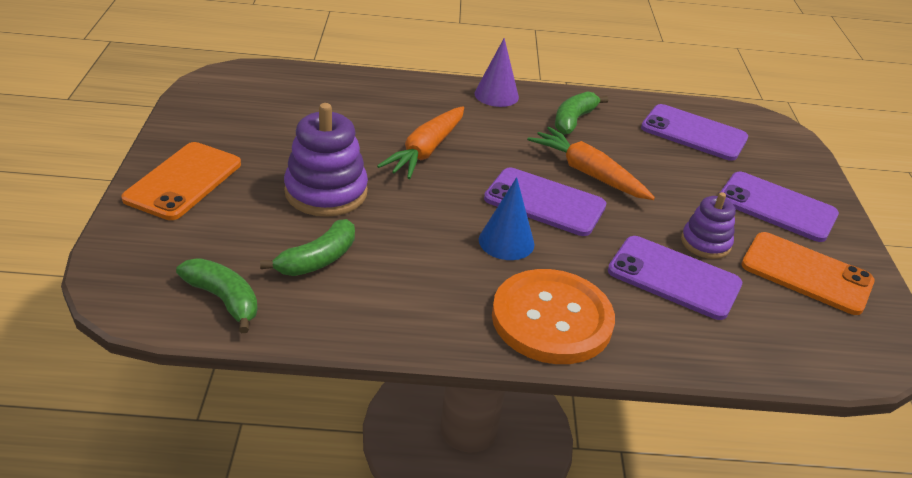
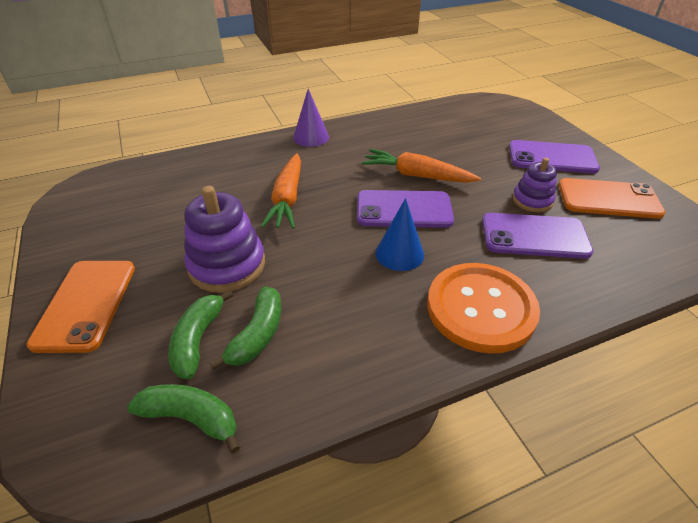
camera: 20 degrees left, 5 degrees up
(573, 120) = (378, 139): green banana -> green banana (198, 340)
(694, 133) = (461, 123): purple phone -> none

